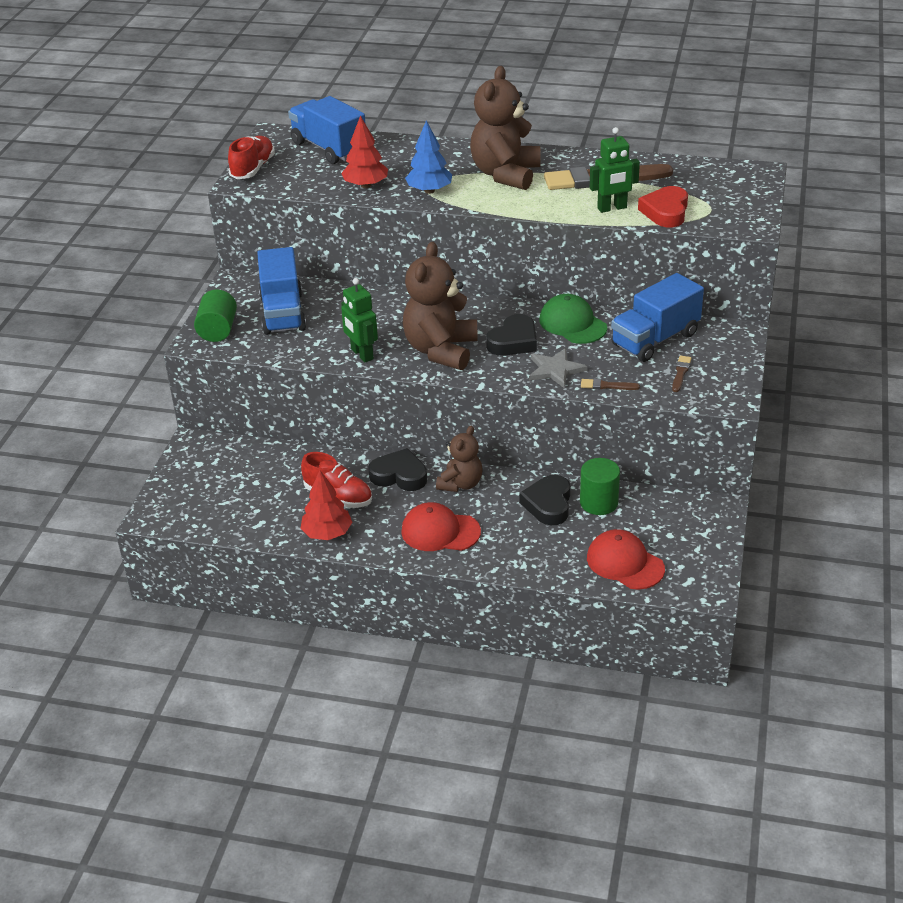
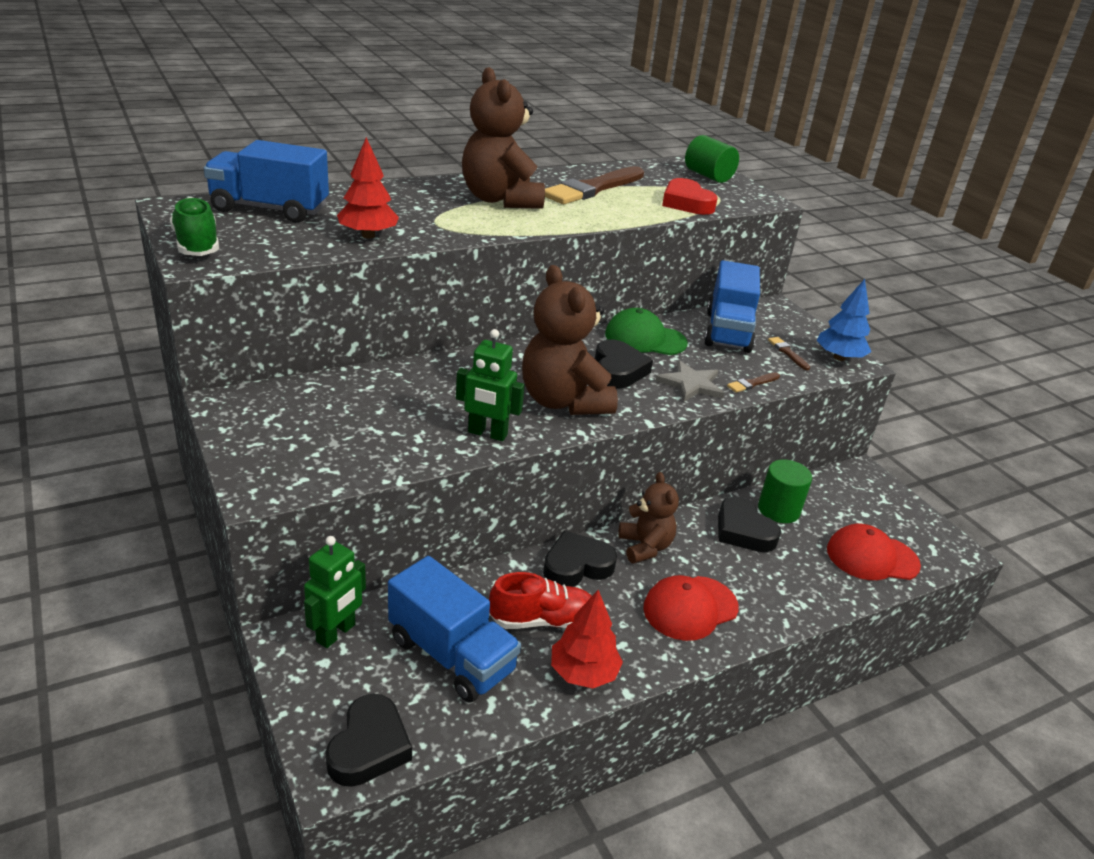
camera: 45 degrees left, 5 degrees down
(178, 513) = (369, 747): none -> black heart
(218, 330) = (271, 466): green cylinder -> green cylinder (708, 176)
(253, 169) = (197, 245): red shoe -> green shoe
(283, 313) = (335, 419): blue truck -> blue truck (451, 655)
(429, 191) = (447, 227): blue tree -> blue tree (839, 357)
(612, 208) = (640, 209): green robot -> green robot (336, 633)

